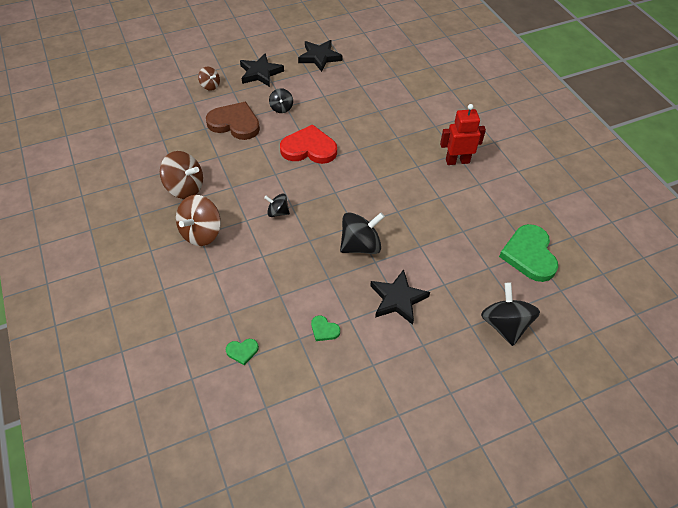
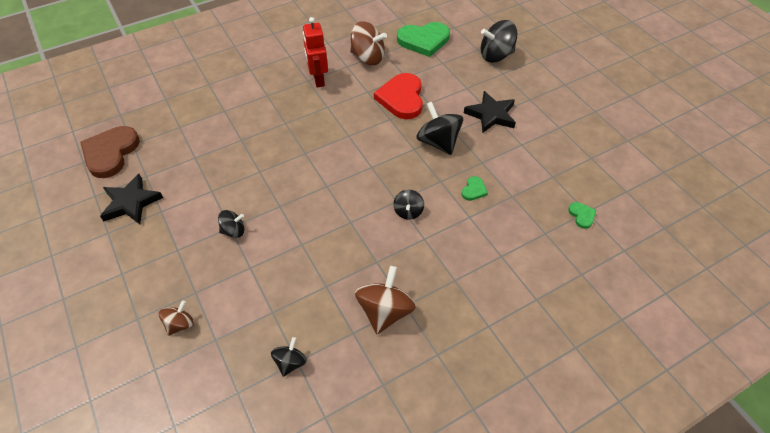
camera: 95 degrees left, 0 degrees up
(163, 136) = (290, 362): none -> black spinning top
(201, 233) = (452, 278): brown spinning top -> brown spinning top (368, 58)
(235, 123) = (263, 278): brown heart -> brown heart (110, 153)
(260, 73) = (157, 265): black star -> none
(309, 148) = (306, 195): red heart -> red heart (401, 98)
(324, 330) = (538, 160): green heart -> green heart (474, 190)

